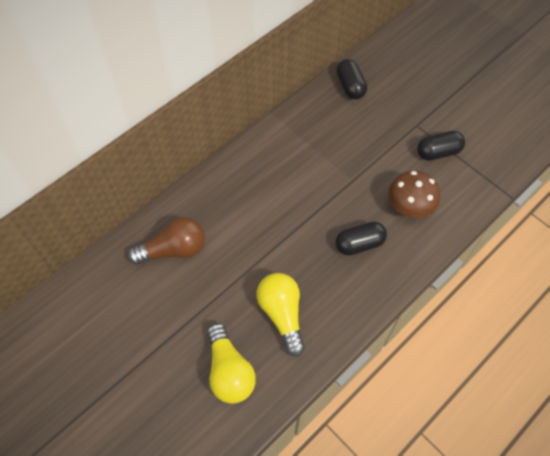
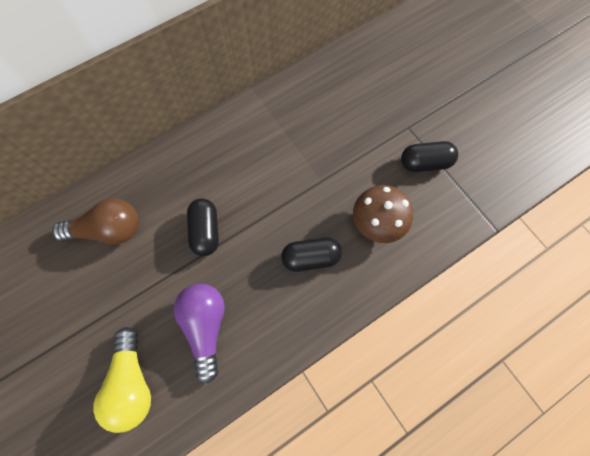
camera: 10 degrees right, 10 degrees up
(282, 314) = (205, 326): yellow light bulb -> purple light bulb
(350, 86) = (345, 70): black capsule -> black capsule (205, 231)

